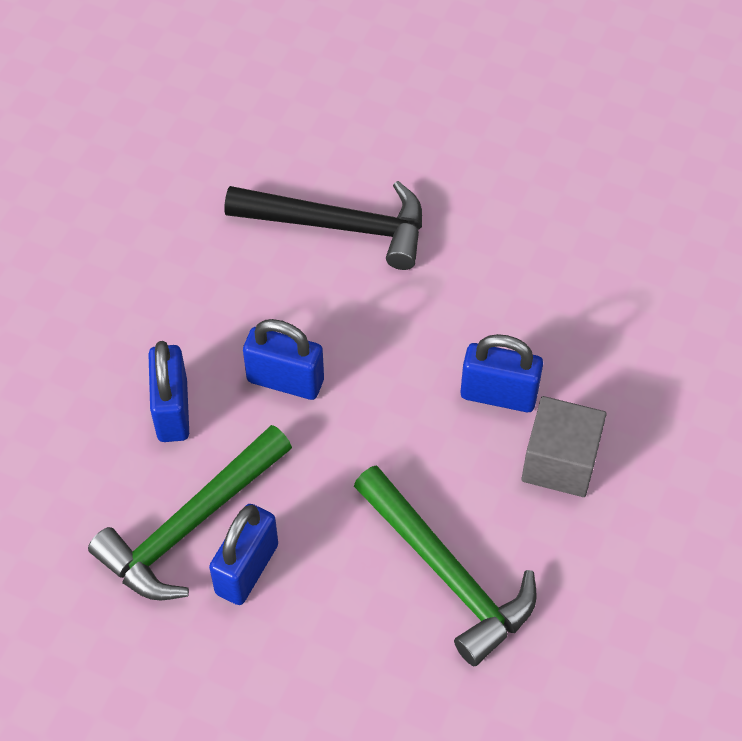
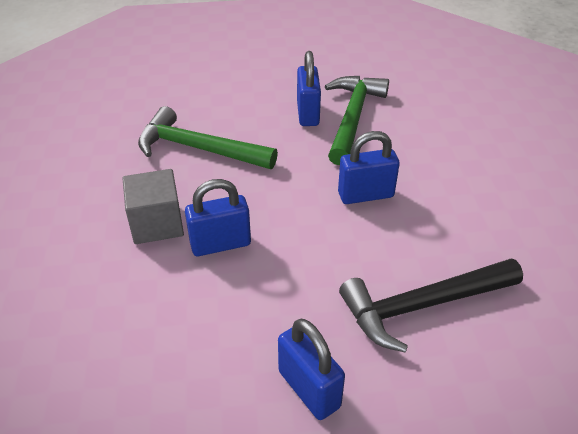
camera: 150 degrees right, 15 degrees down
(172, 410) = (414, 156): blue padlock -> blue padlock (309, 389)

